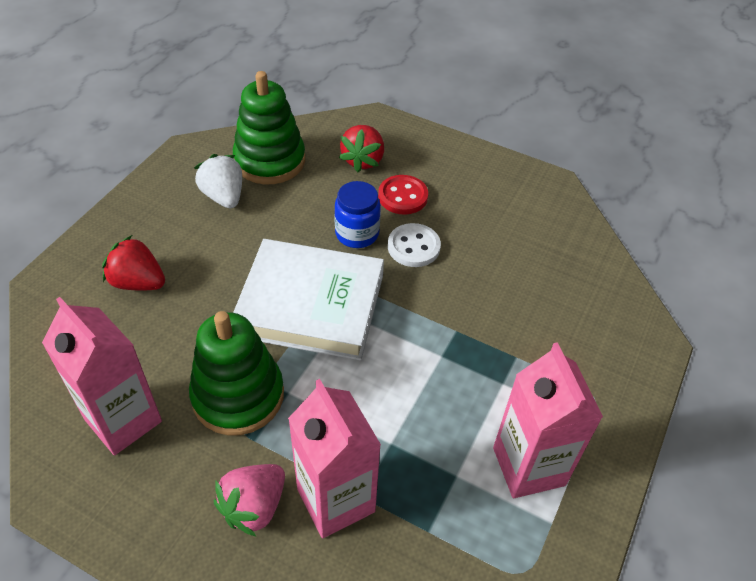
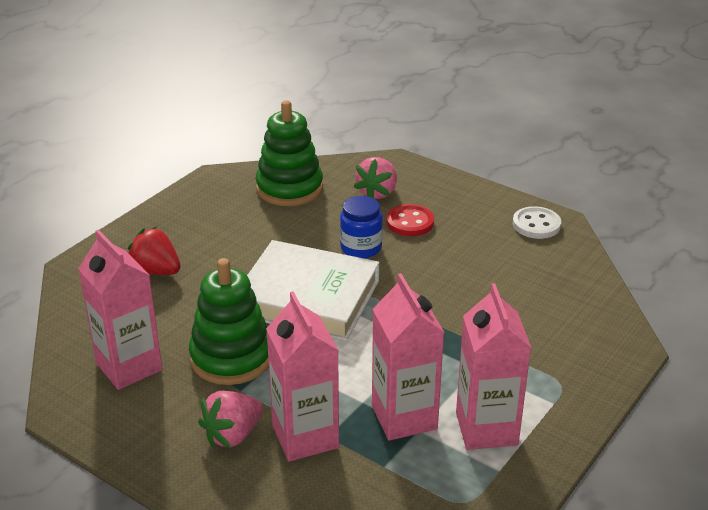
camera: 10 degrees right, 15 degrees down
(223, 196) = (242, 213): white strawberry -> none
(363, 160) = (377, 193): red strawberry -> pink strawberry
(413, 247) = (412, 261): white button -> white button (536, 225)
(439, 460) = (404, 417): none -> pink carton

